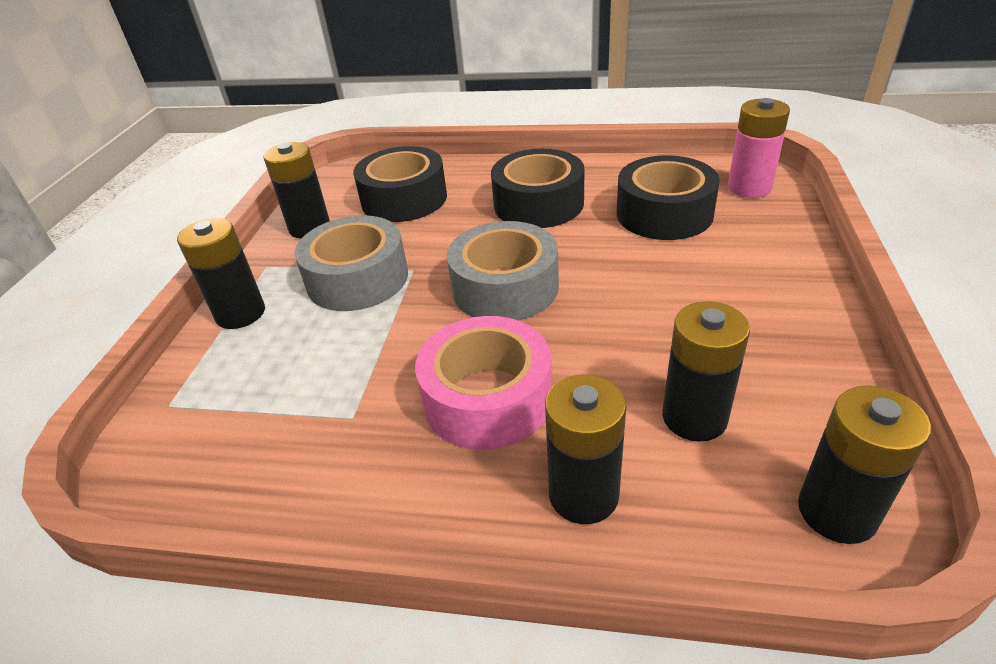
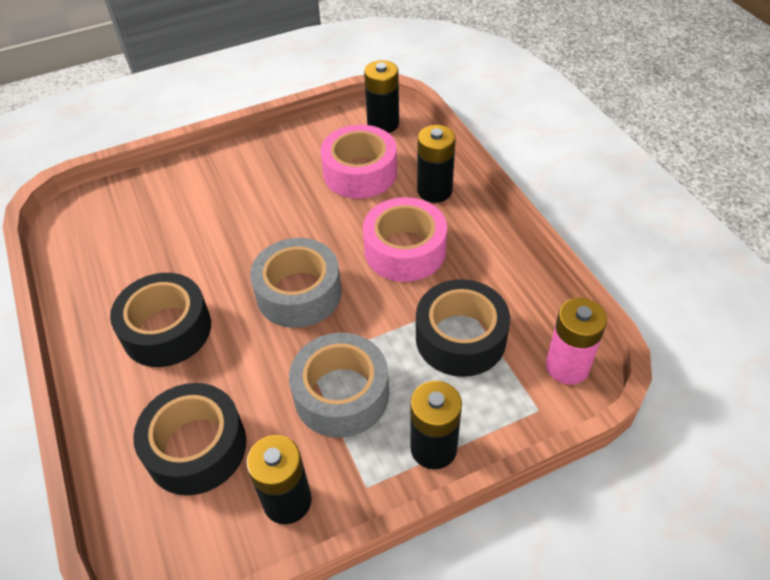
camera: 125 degrees left, 10 degrees up
(664, 214) = (155, 245): black tape -> black tape (460, 338)
(694, 417) = (360, 172): black battery -> pink tape
(749, 188) = (96, 212): pink battery -> pink battery (567, 366)

